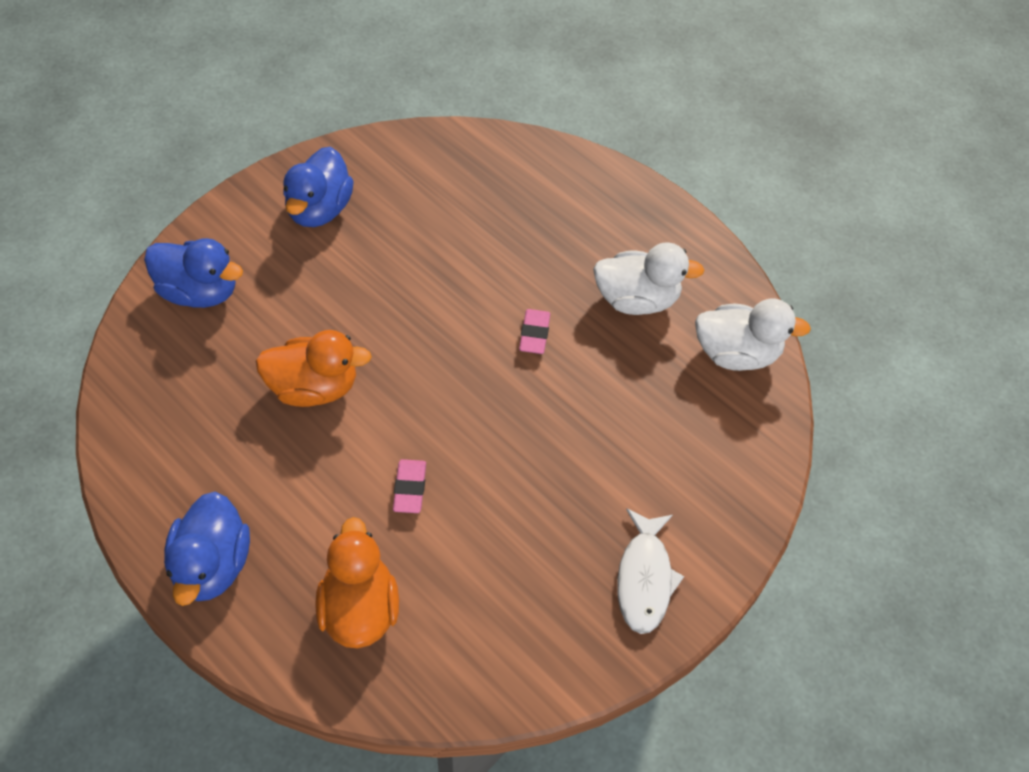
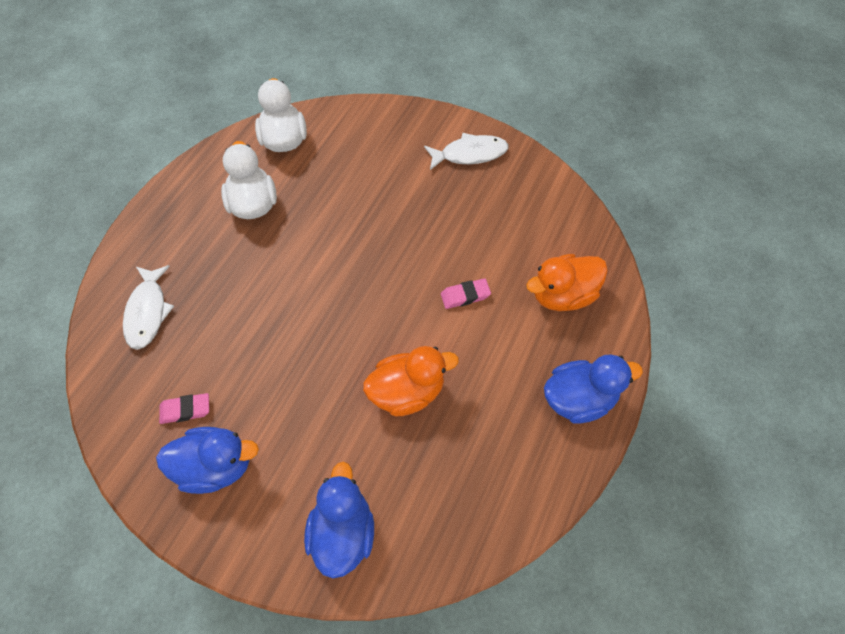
camera: 105 degrees left, 5 degrees up
(314, 387) = (407, 391): orange duck -> orange duck turned 90 degrees clockwise
(519, 183) = (148, 312): none -> white fish
(534, 334) = (305, 258): pink eraser -> pink eraser (185, 410)

